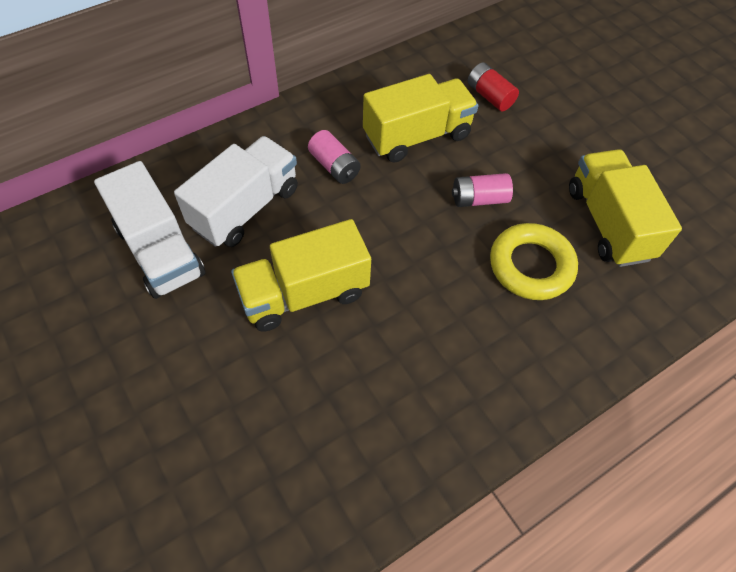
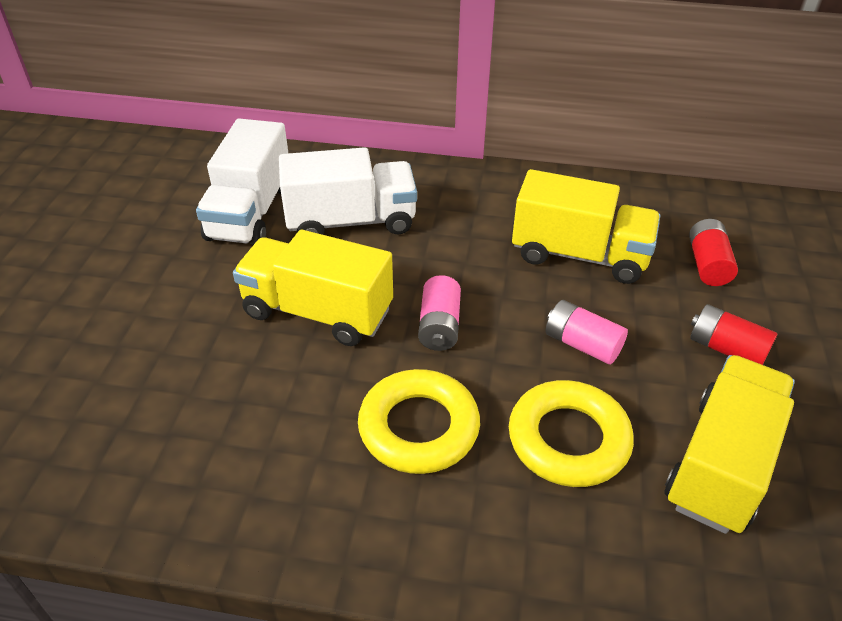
camera: 45 degrees right, 15 degrees down
(334, 166) = (466, 235): pink battery -> pink battery (439, 326)
(451, 322) = (418, 427): none -> yellow ring
(549, 149) = (726, 349): none -> red battery

